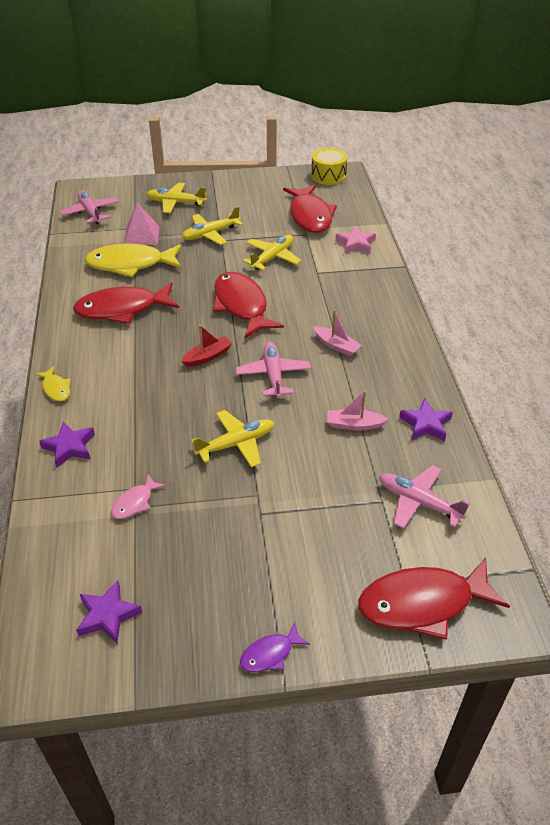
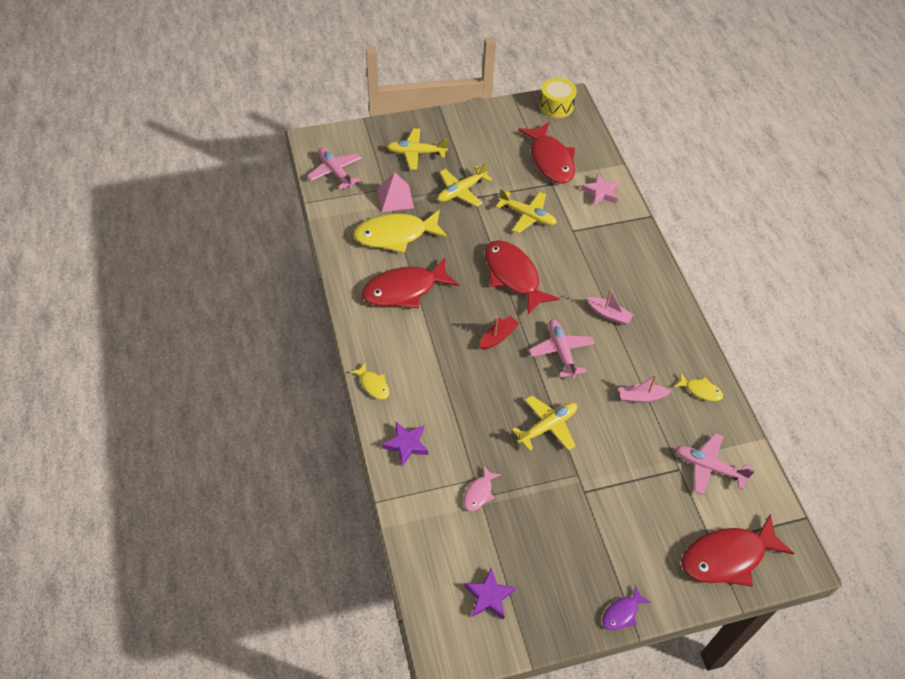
camera: 10 degrees left, 10 degrees up
(272, 257) = (527, 216): yellow plane -> yellow plane turned 90 degrees clockwise
(426, 424) = (700, 390): purple star -> yellow fish

